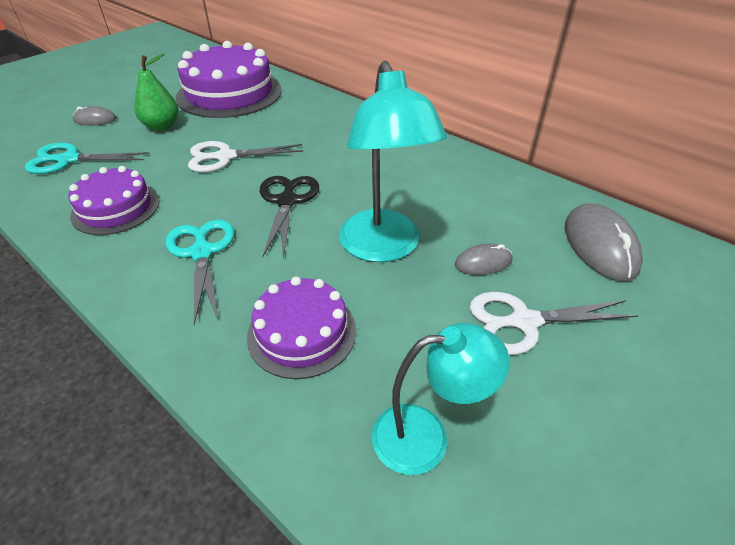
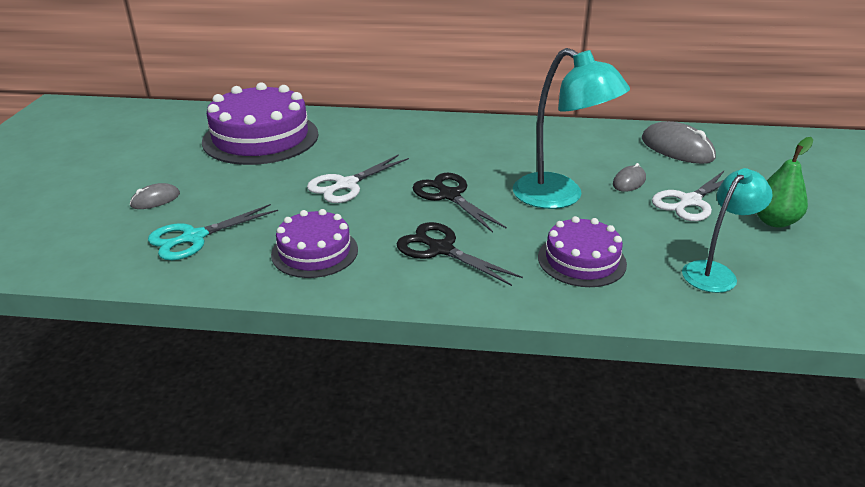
camera: 35 degrees left, 10 degrees down
(162, 126) = (241, 182): green pear -> green pear (774, 221)
(202, 253) = (441, 249): turquoise scissors -> black scissors

